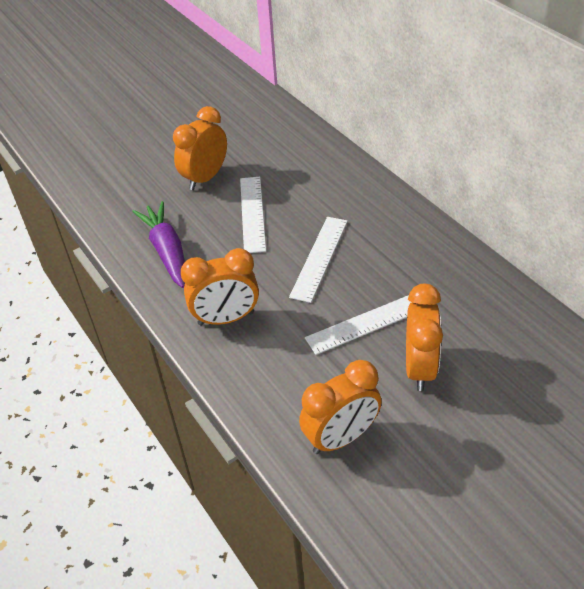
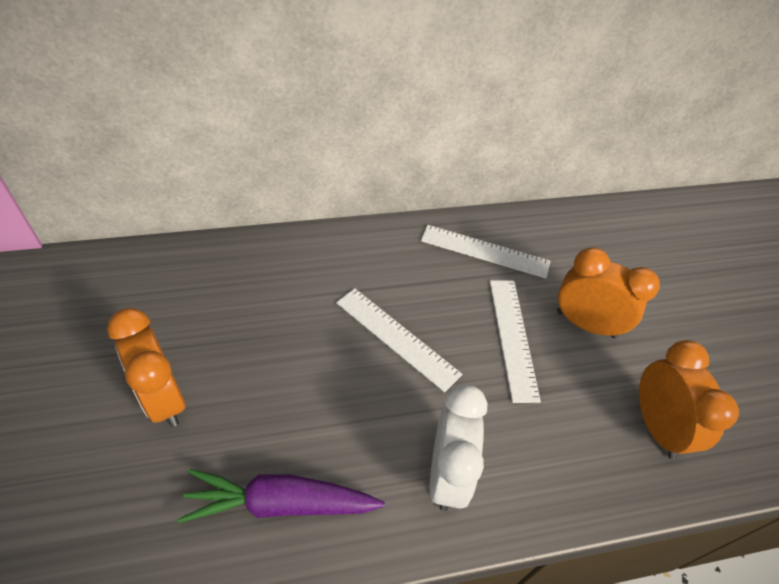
camera: 75 degrees left, 5 degrees up
(226, 318) = (447, 473): orange clock -> white clock
(252, 213) = (277, 371): white ruler -> white ruler (485, 251)

